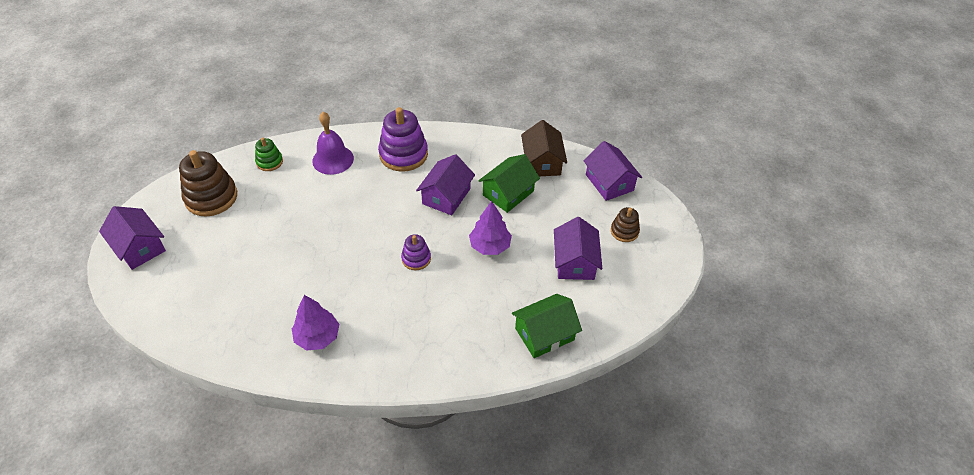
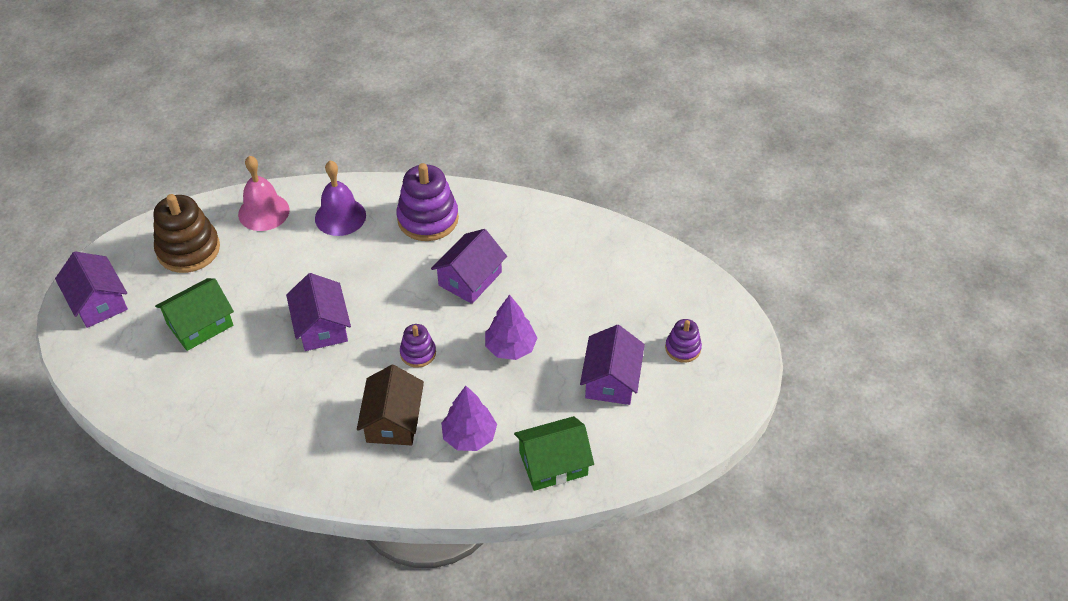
camera: 10 degrees right, 0 degrees up
(269, 162) = (263, 212): green stacking toy -> pink bell
(317, 337) = (285, 433): purple tree -> purple tree (469, 436)
(508, 193) = (548, 283): green house -> green house (200, 325)
(542, 162) = (599, 247): brown house -> brown house (393, 420)
(609, 182) = (679, 283): purple house -> purple house (321, 326)
(624, 231) = (683, 348): brown stacking toy -> purple stacking toy

